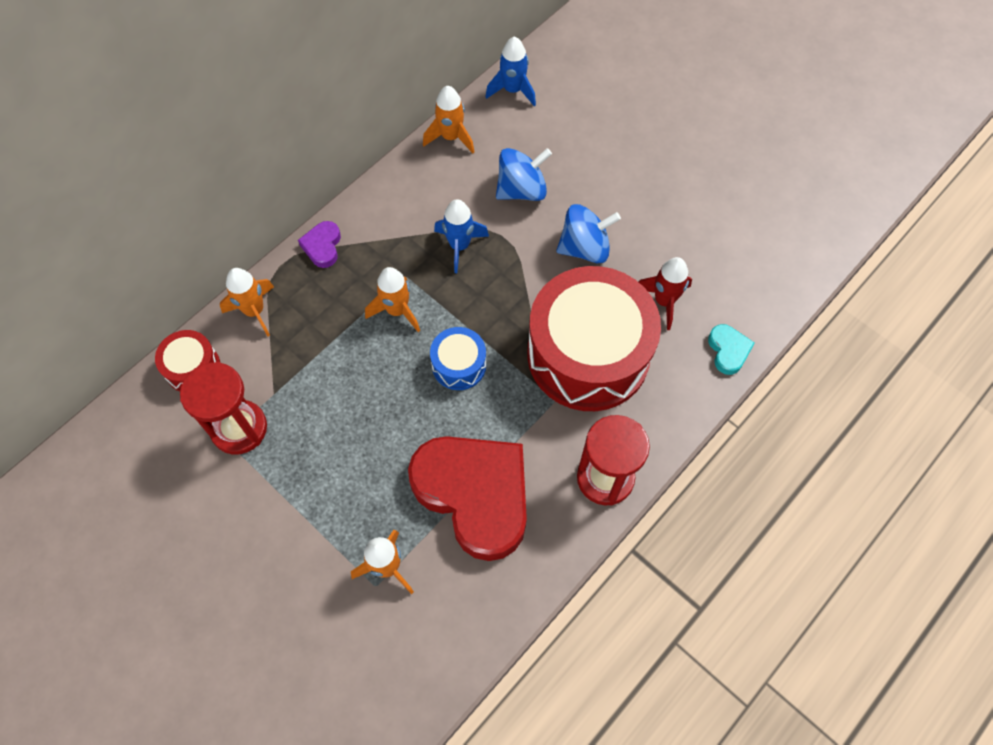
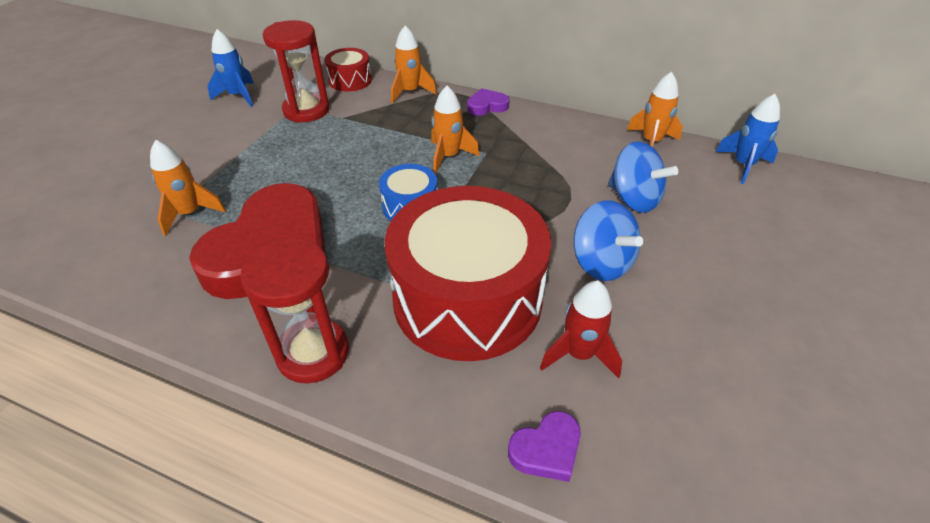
camera: 70 degrees right, 20 degrees down
(459, 246) = (539, 175): blue rocket -> blue rocket (238, 96)
(728, 351) = (546, 449): turquoise heart -> purple heart

